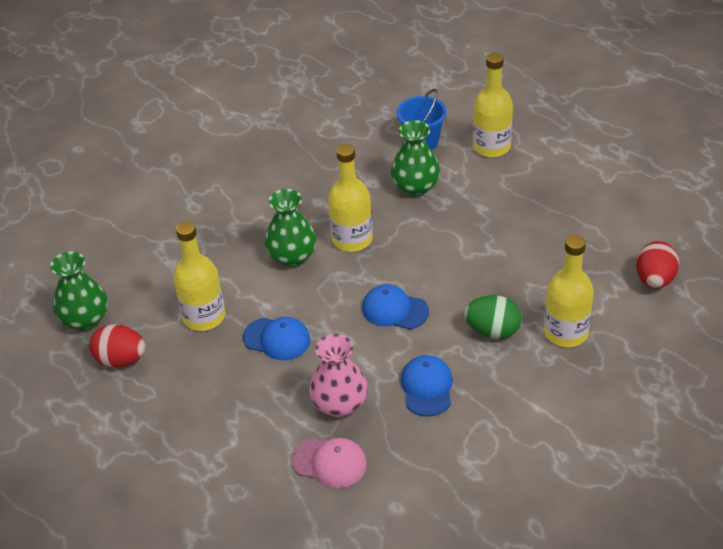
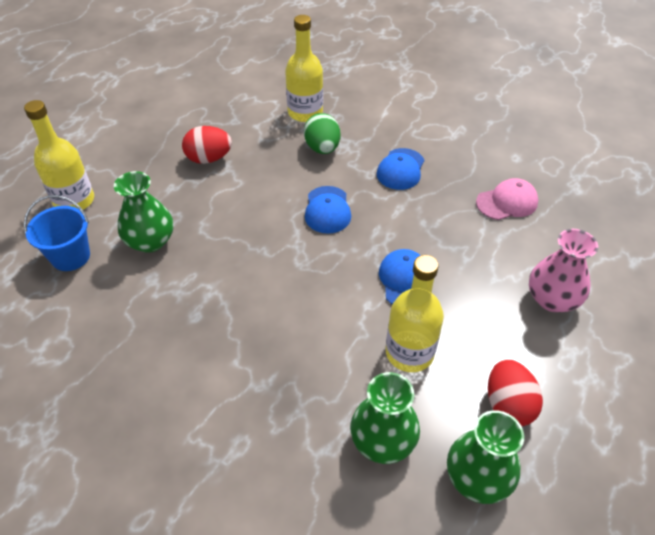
camera: 115 degrees left, 5 degrees up
(292, 256) = (289, 308): green vase -> green vase (383, 441)
(329, 462) = (507, 202): pink cap -> pink cap turned 75 degrees clockwise
(339, 404) = (449, 214): pink vase -> pink vase (552, 299)
(352, 239) = (246, 267): yellow bottle -> none
(427, 387) = (400, 169): blue cap -> blue cap turned 45 degrees counterclockwise
(654, 280) = (230, 82): red egg -> red egg (209, 159)

